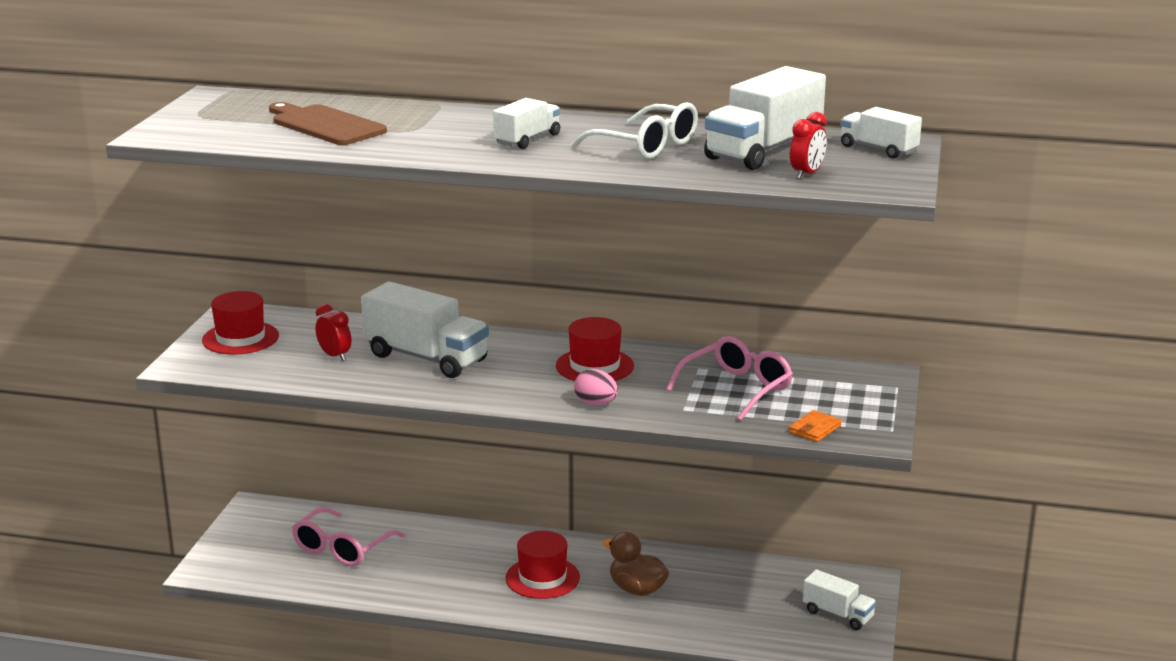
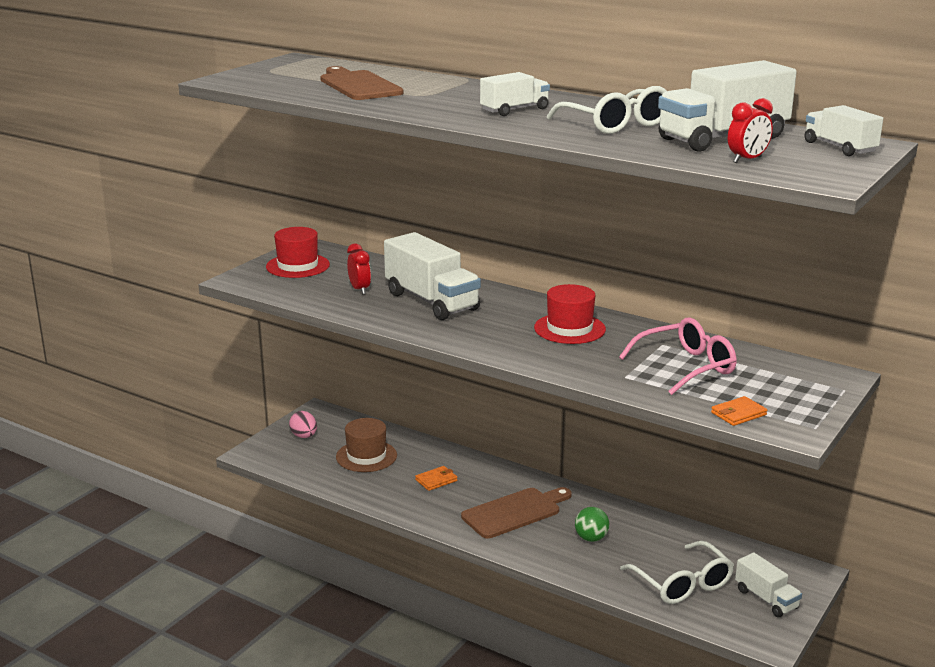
camera: 20 degrees right, 0 degrees up
(342, 548) = (366, 456): pink glasses -> brown hat
(438, 560) = (436, 480): none -> orange wallet
(542, 578) = (514, 512): red hat -> brown cutting board
(596, 403) = (549, 359): pink egg -> pink egg (304, 436)
(637, 589) = (591, 538): brown duck -> green ball
(750, 616) = (682, 583): none -> white glasses

